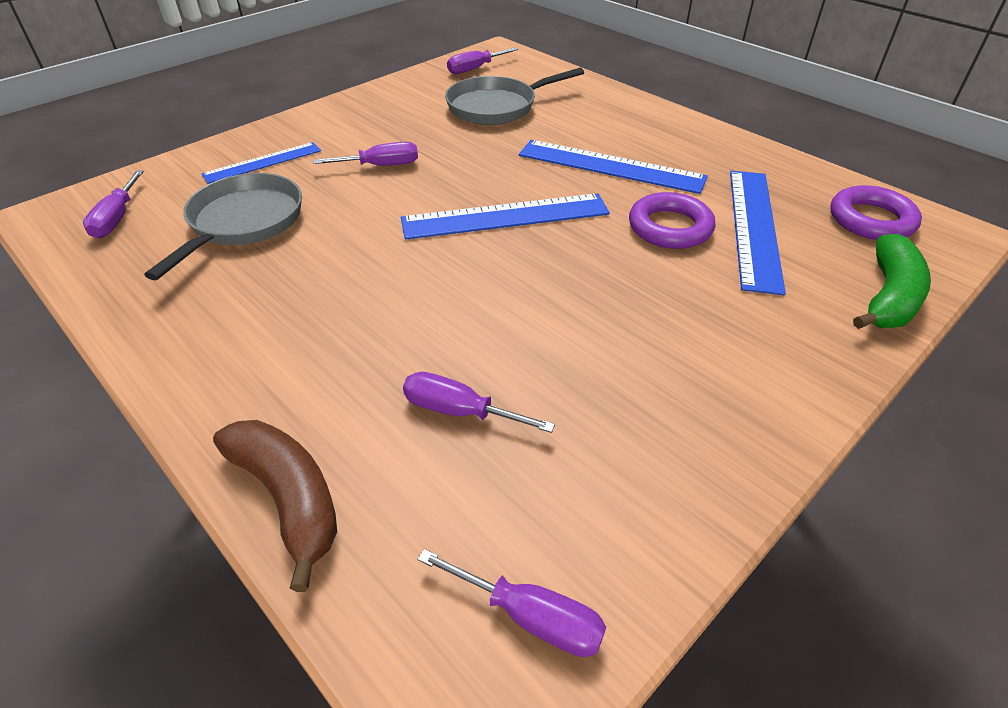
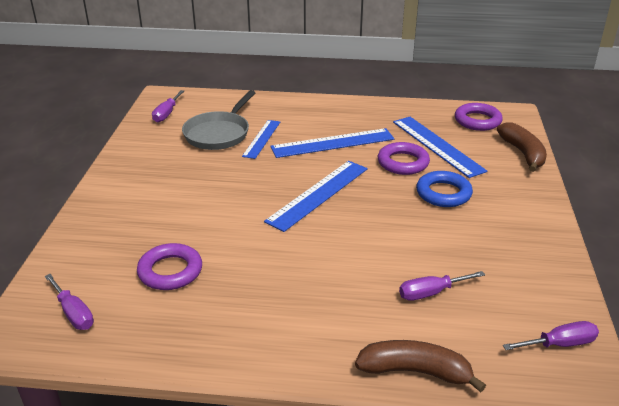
camera: 40 degrees left, 10 degrees down
(243, 223) = (170, 271): grey pan -> purple ring
(262, 162) = (119, 232): blue ruler -> blue ruler (262, 139)
(381, 166) = (203, 199): purple screwdriver -> none
(671, 292) = (443, 193): none -> blue ring
(889, 297) = (523, 153): green banana -> brown banana

